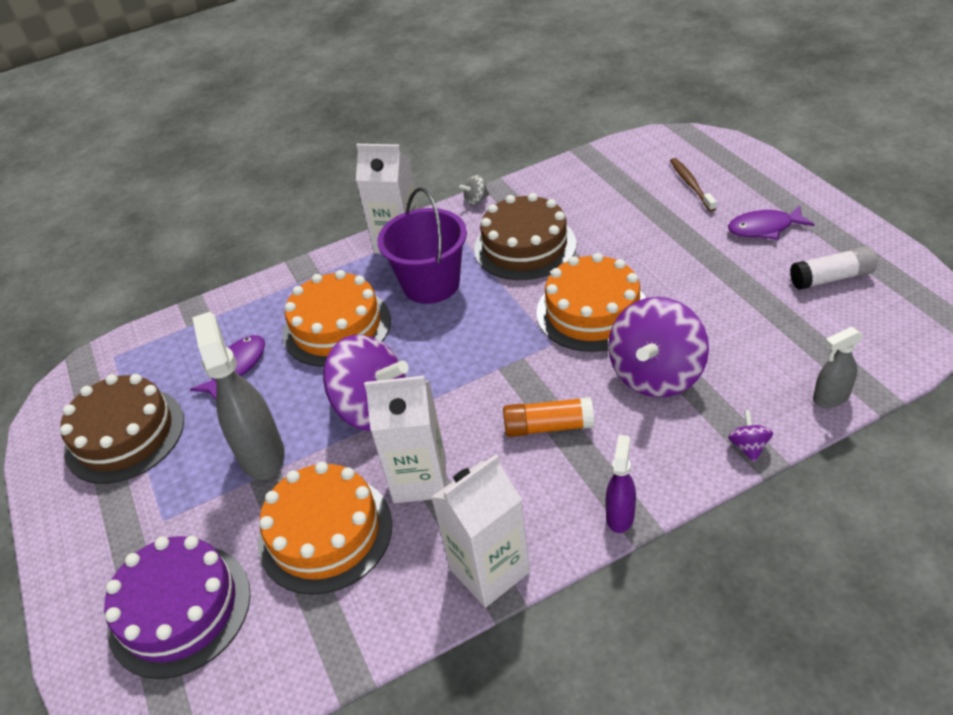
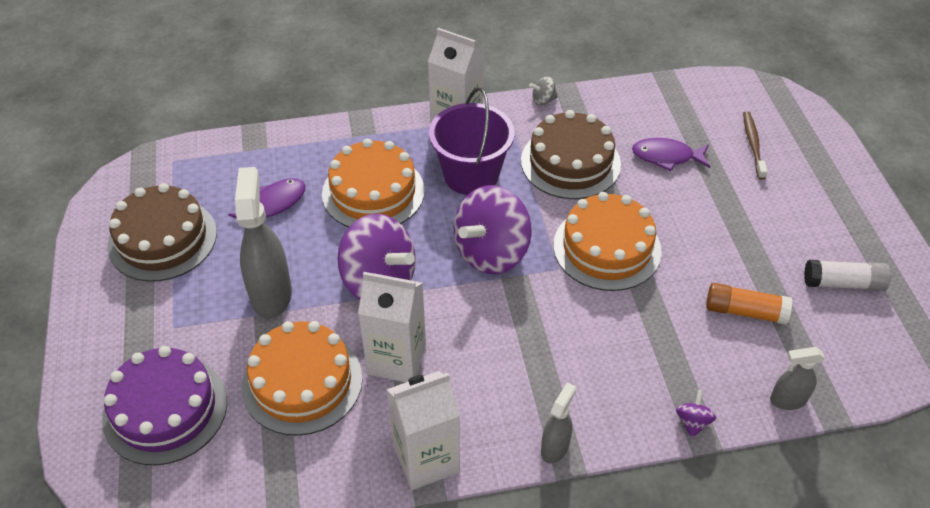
camera: 10 degrees right, 5 degrees up
(548, 426) = (525, 347): orange glue stick -> orange glue stick (745, 311)
(620, 515) = (555, 447): purple spray bottle -> grey spray bottle
(656, 375) = (639, 328): purple spinning top -> purple spinning top (491, 252)
(764, 228) = (803, 212): purple fish -> purple fish (666, 157)

